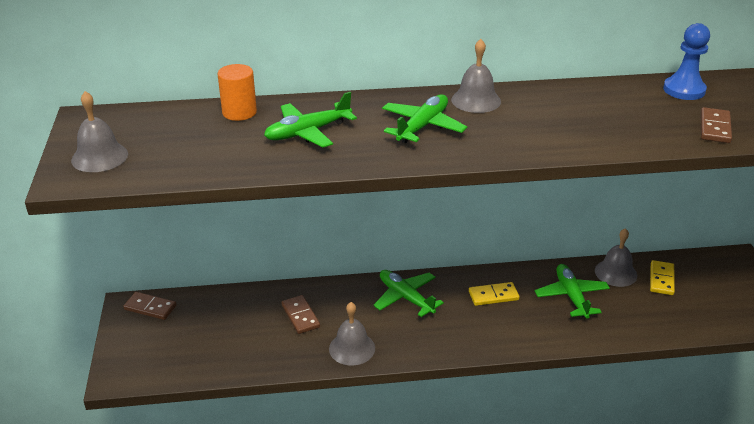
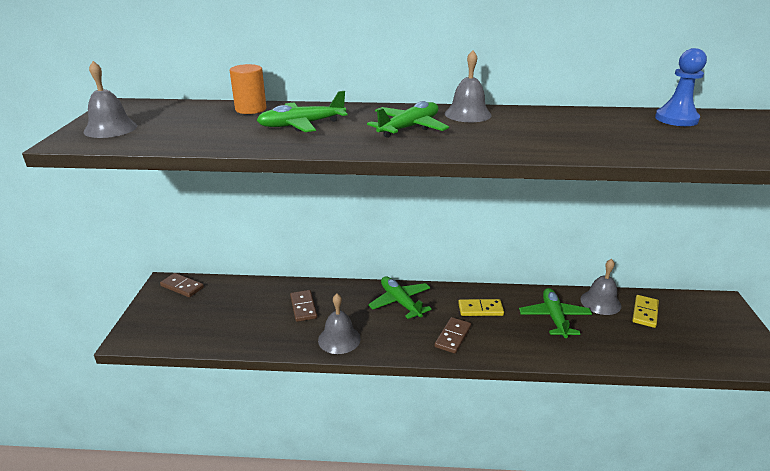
camera: 10 degrees right, 5 degrees down
(715, 128) = (706, 147): brown domino -> brown domino (453, 337)

